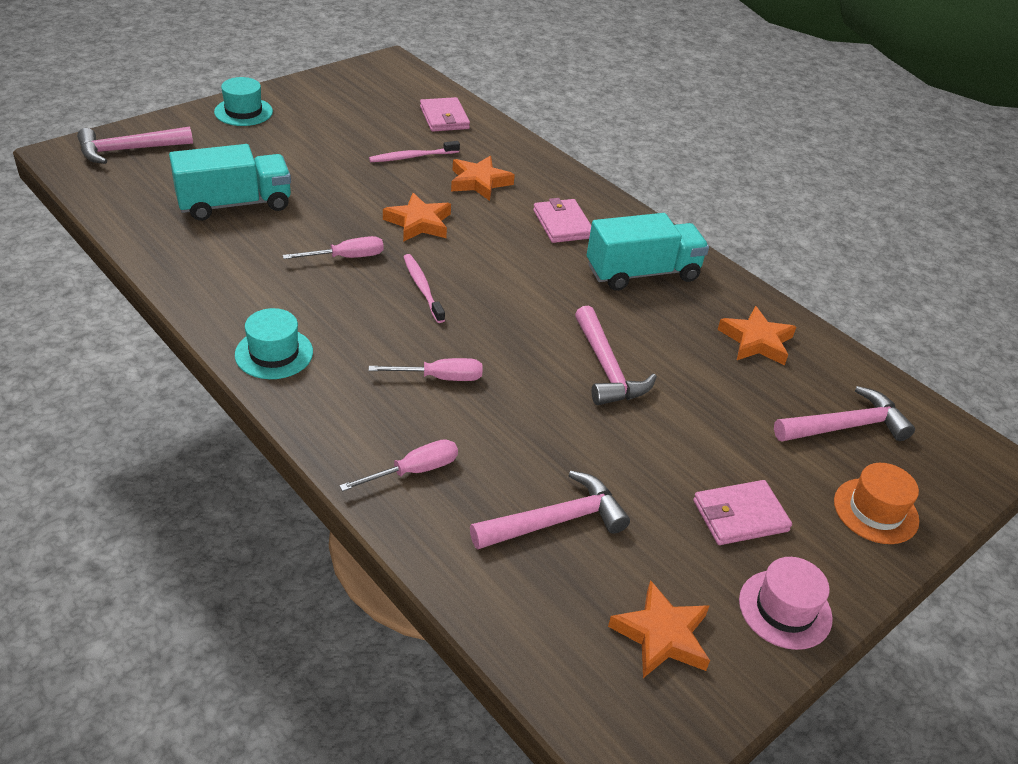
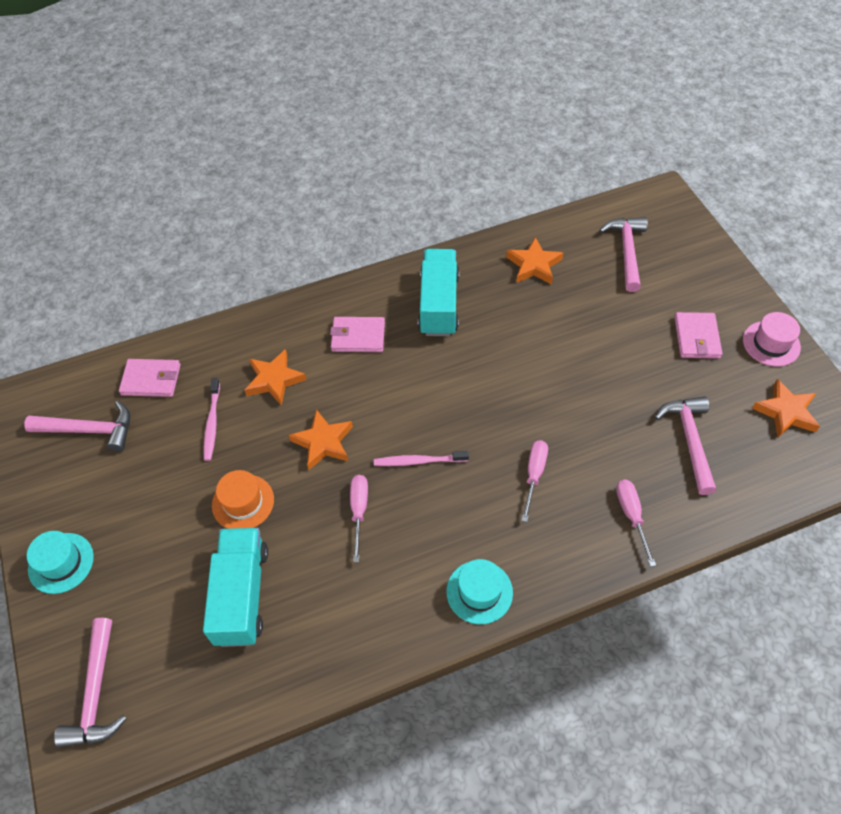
camera: 65 degrees left, 15 degrees up
(606, 368) = (544, 363): pink hammer -> pink hammer (89, 430)
(875, 511) = (700, 268): orange hat -> orange hat (243, 502)

